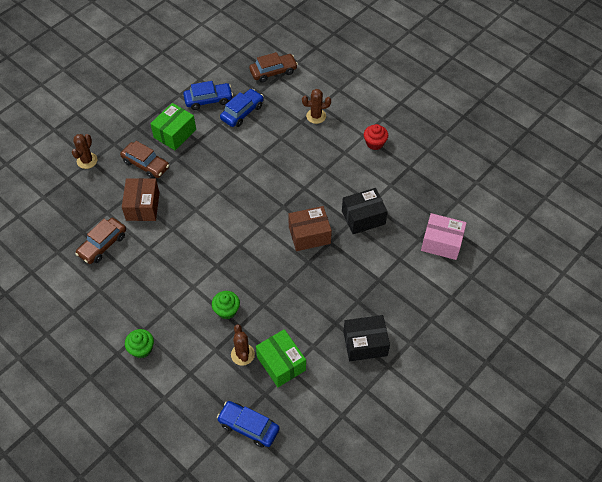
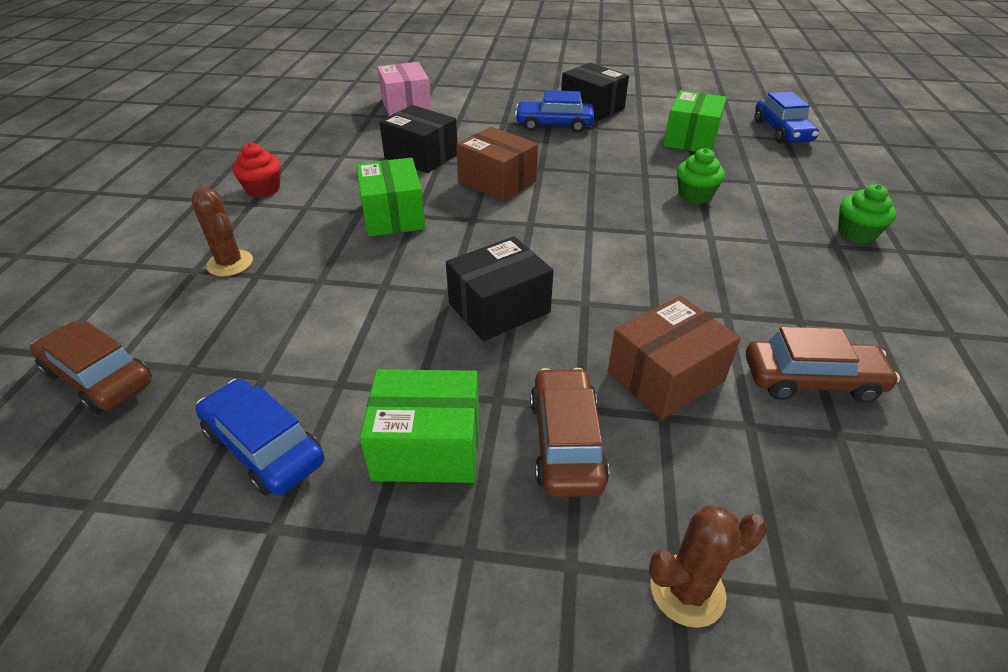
camera: 125 degrees left, 15 degrees down
(216, 182) = (499, 308): none -> black box
(242, 112) = (276, 364): blue car -> blue car (554, 125)
(242, 354) = (724, 163): brown cactus -> none
(310, 180) = (393, 215): none -> green box

